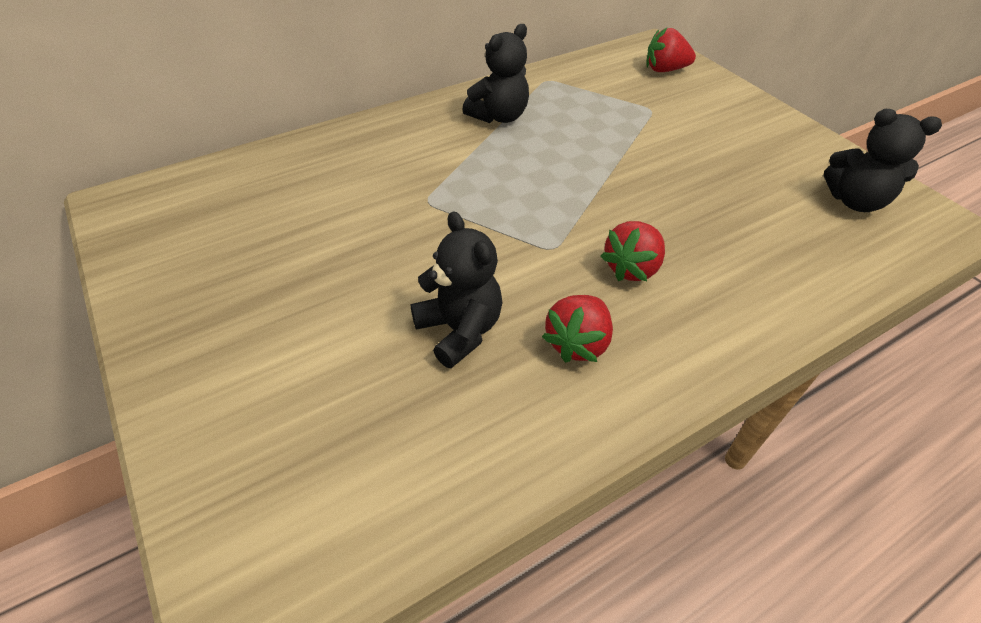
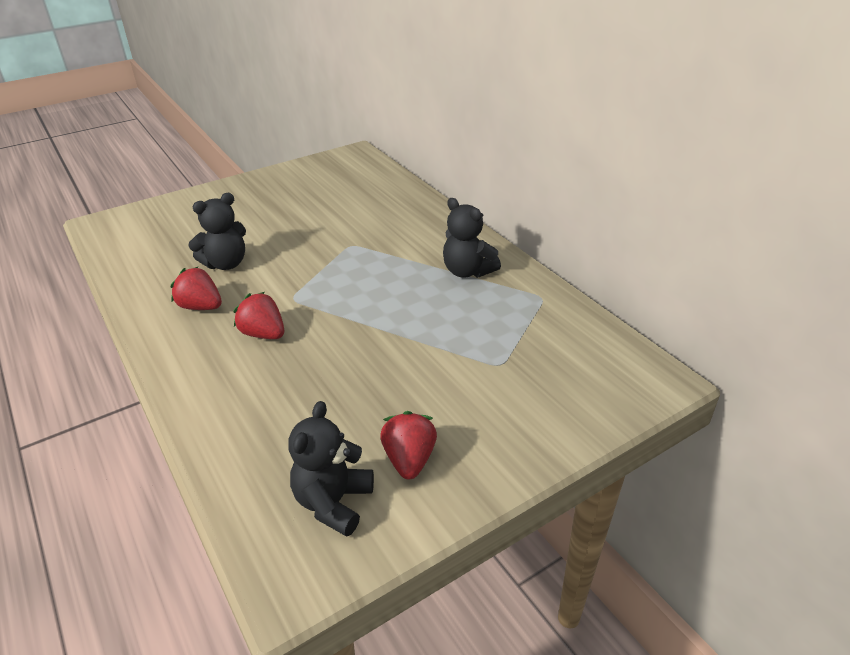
camera: 90 degrees right, 10 degrees down
(665, 70) = (594, 383): red strawberry -> red strawberry (409, 459)

